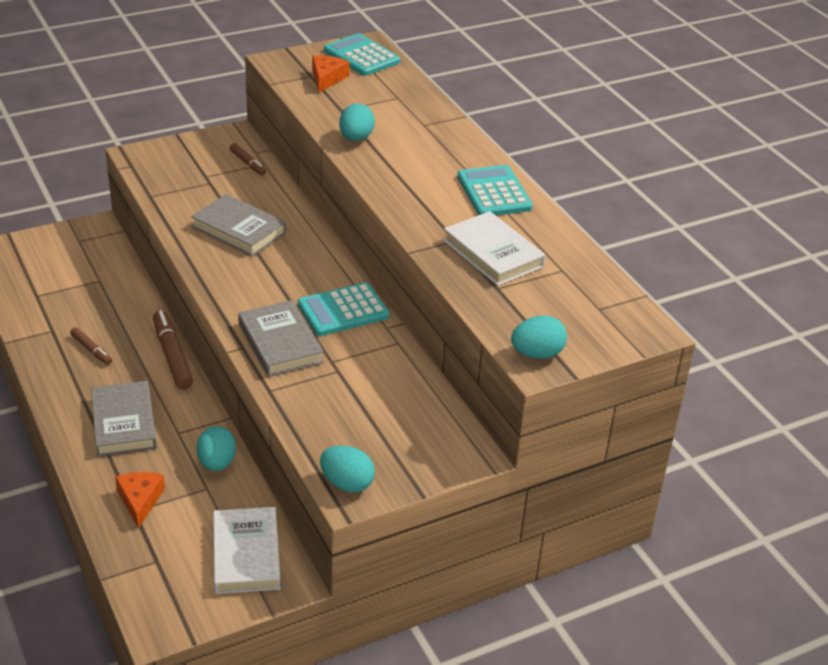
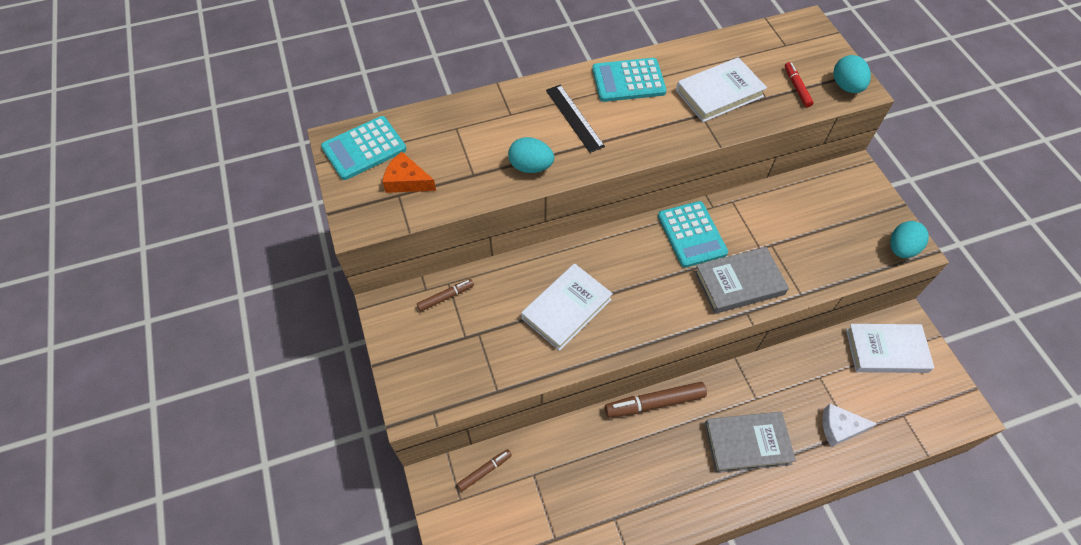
camera: 80 degrees left, 20 degrees up
(91, 350) = (645, 476): brown marker -> brown marker (485, 471)
(140, 500) = (840, 428): orange cheese -> white cheese
(217, 463) = (790, 368): turquoise egg -> none
(239, 230) = (566, 309): grey book -> white book
(428, 160) = (574, 118): none -> black ruler
(521, 312) = (796, 87): none -> red marker

